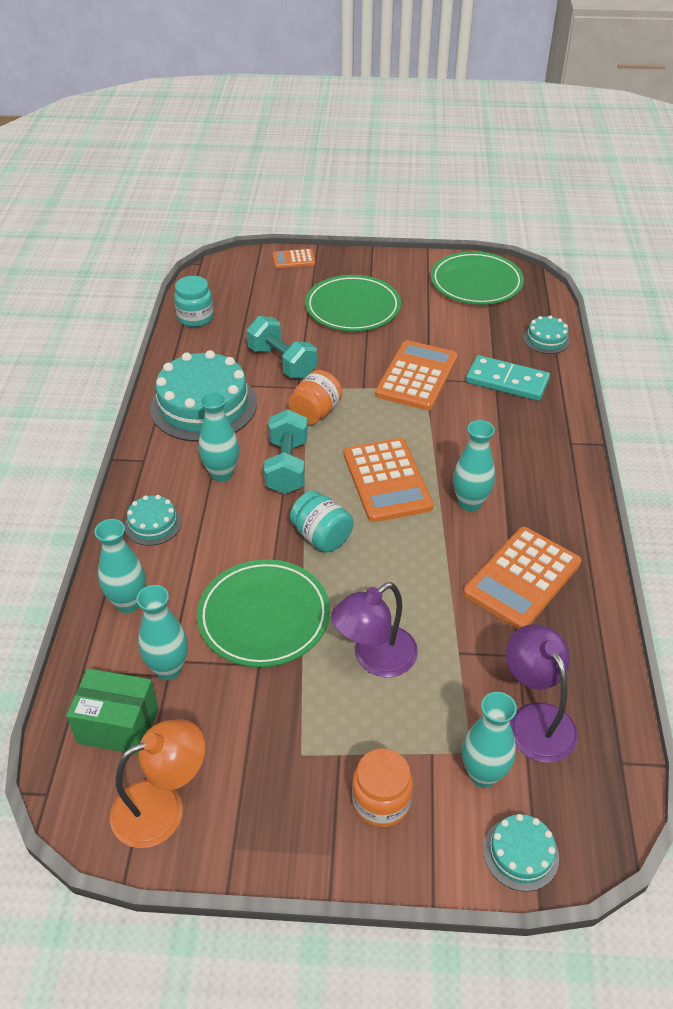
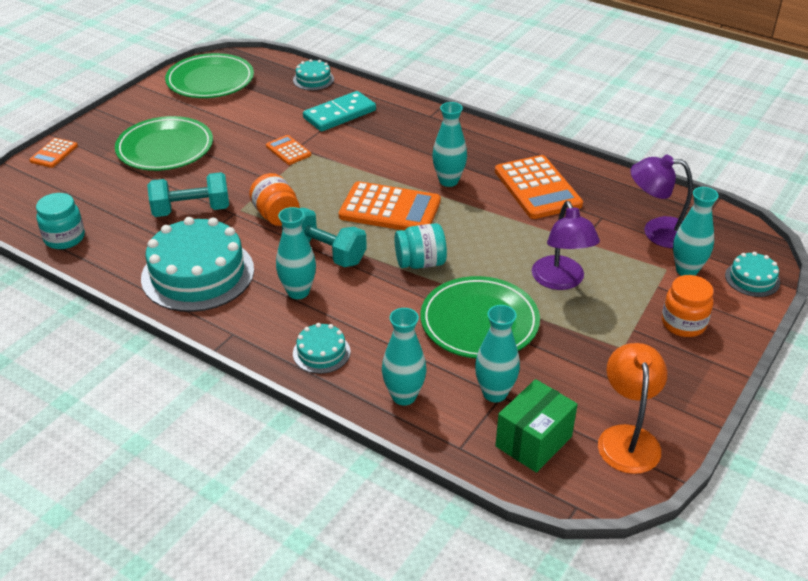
camera: 60 degrees left, 5 degrees down
(416, 376) = (288, 150): orange calculator -> orange calculator, size x0.51

